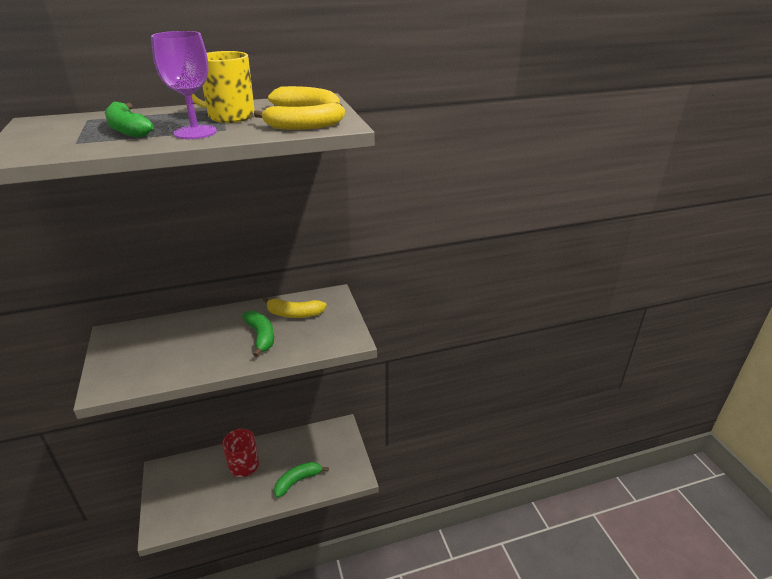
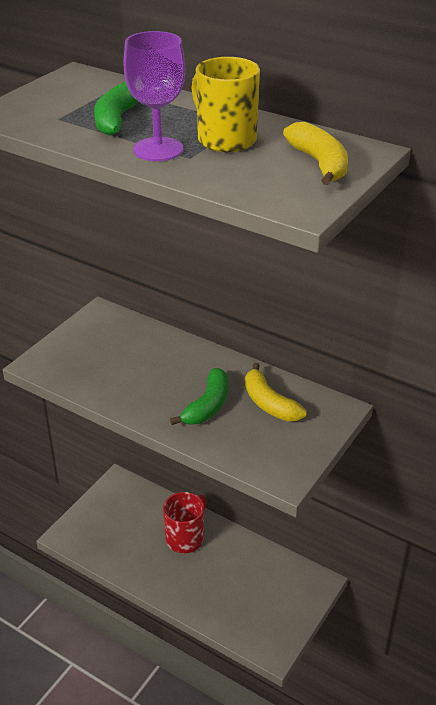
camera: 50 degrees right, 5 degrees up
(298, 481) = (213, 599): green banana -> none
(303, 127) = (261, 190): yellow banana -> none

